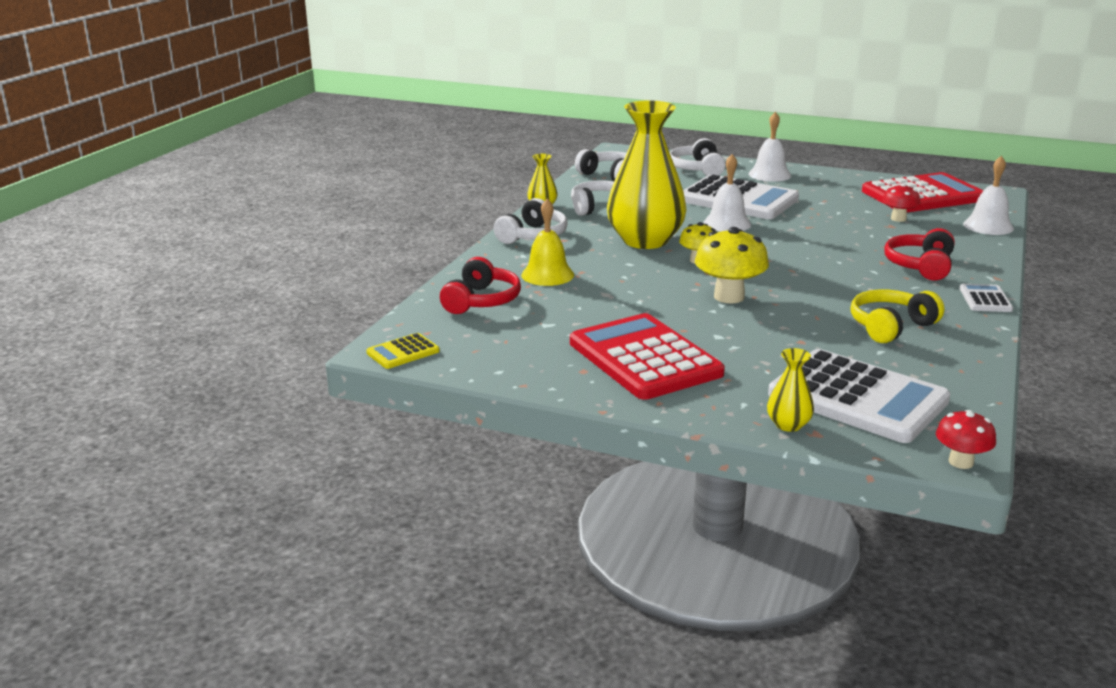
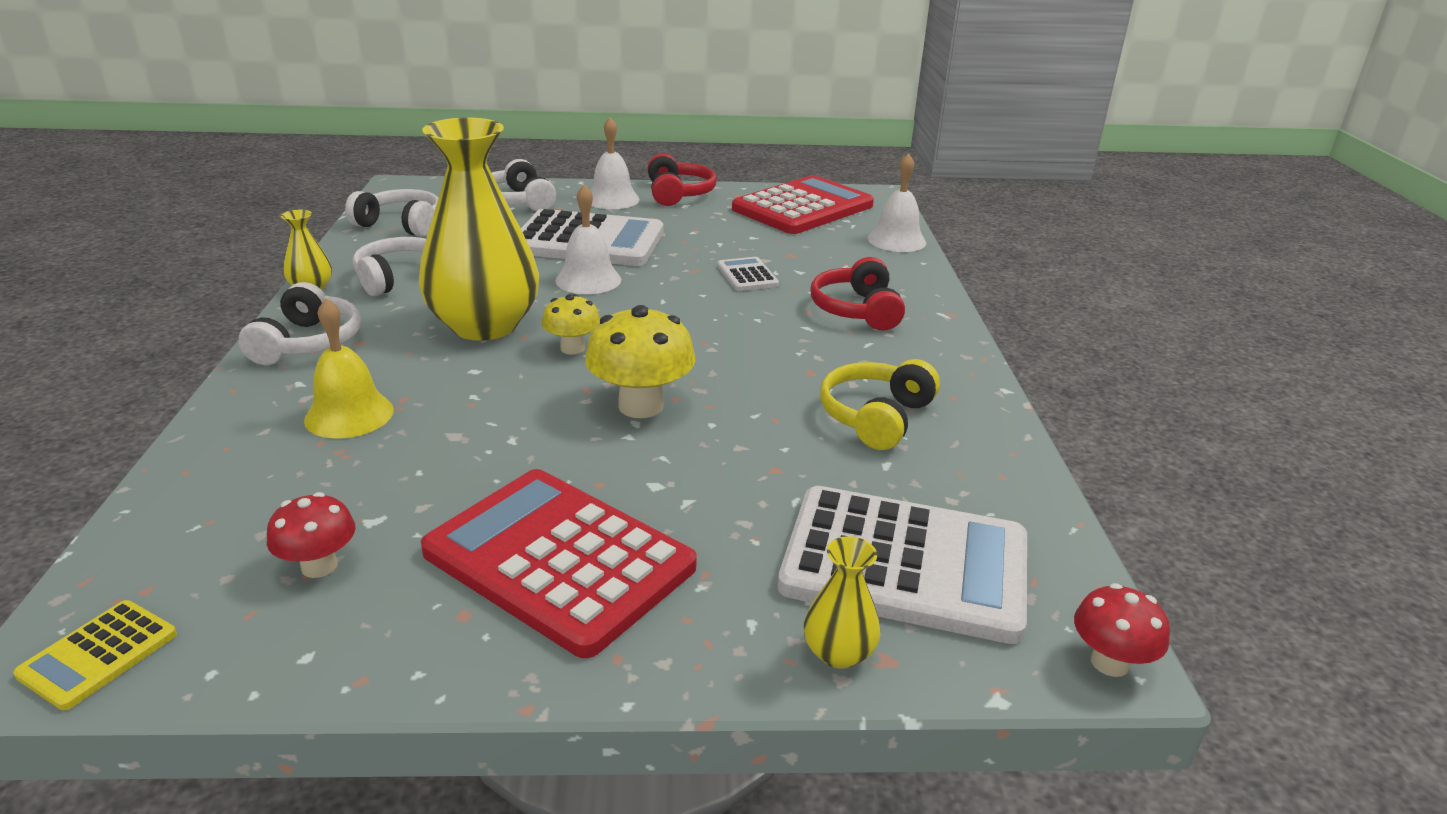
camera: 25 degrees left, 5 degrees up
(481, 301) = (242, 492): red headphones -> red headphones (678, 194)
(898, 219) = (794, 244): red mushroom -> red mushroom (319, 566)
(985, 299) = (958, 349): white calculator -> white calculator (747, 275)

